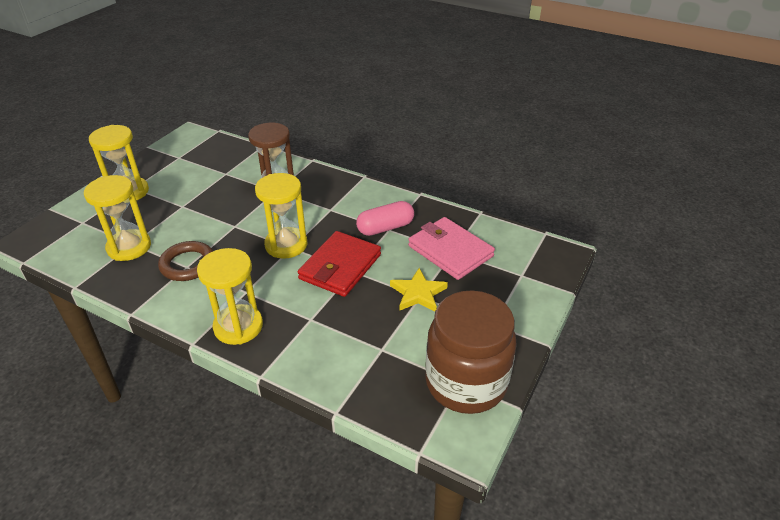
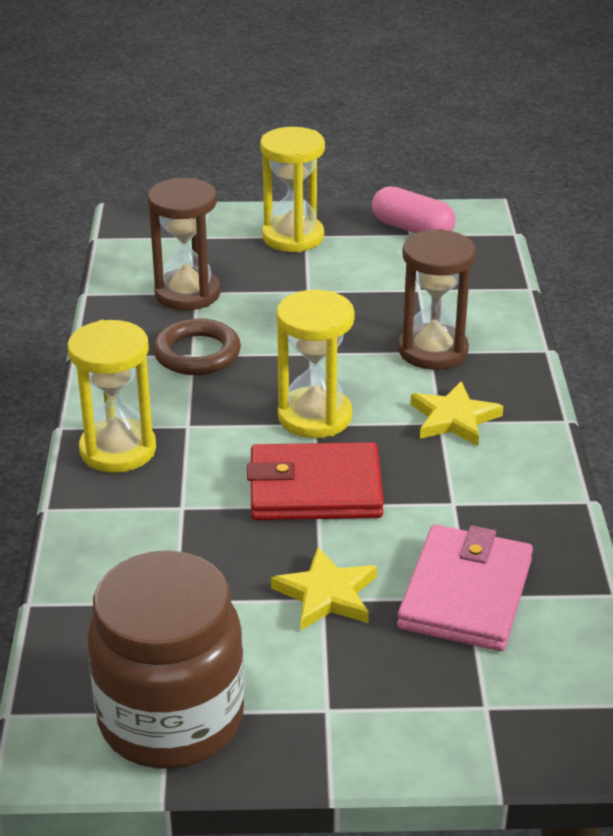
camera: 60 degrees right, 5 degrees down
(129, 247) = (187, 293): yellow hourglass -> brown hourglass
(332, 204) = (454, 418): none -> yellow star
(385, 228) = (453, 497): pink capsule -> pink capsule (412, 229)

